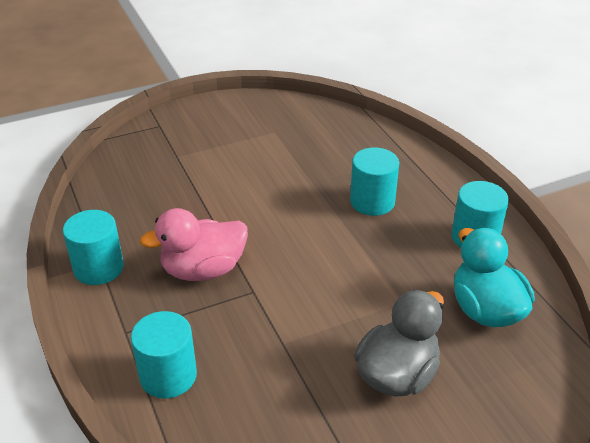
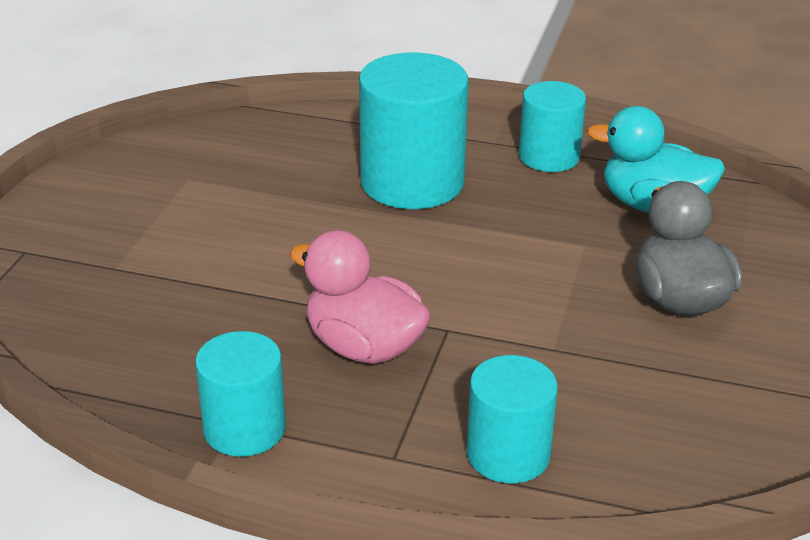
camera: 50 degrees left, 5 degrees down
(203, 270) = (364, 347): pink duck -> pink duck turned 105 degrees clockwise
(372, 201) = (412, 182): turquoise cylinder -> turquoise cylinder, size x1.65

